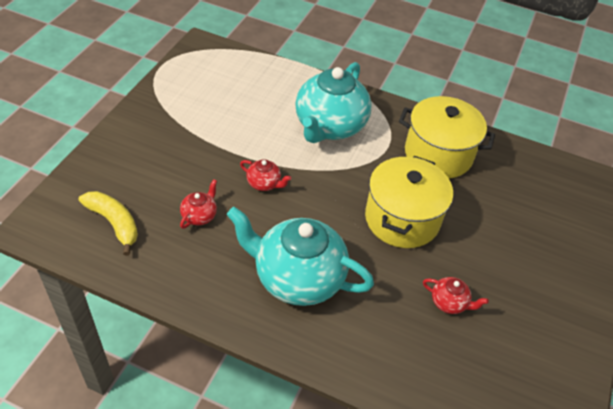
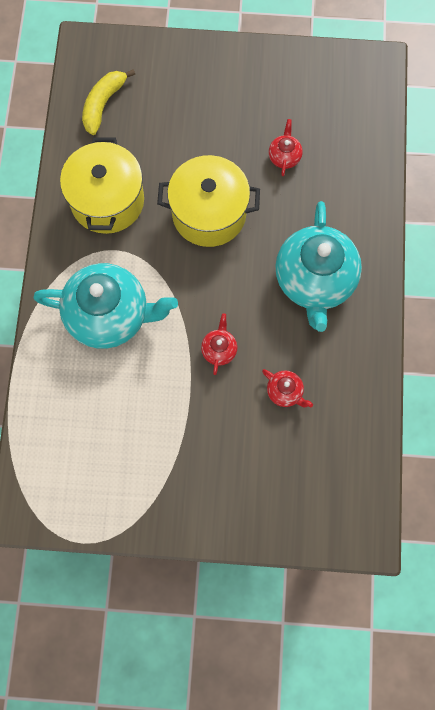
camera: 105 degrees left, 25 degrees up
(114, 223) = (329, 465): yellow banana -> yellow banana (103, 104)
(199, 215) = (285, 392): red teapot -> red teapot turned 150 degrees counterclockwise

